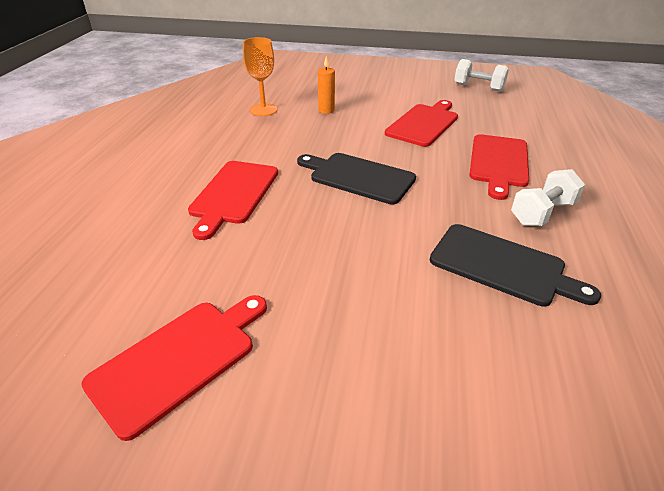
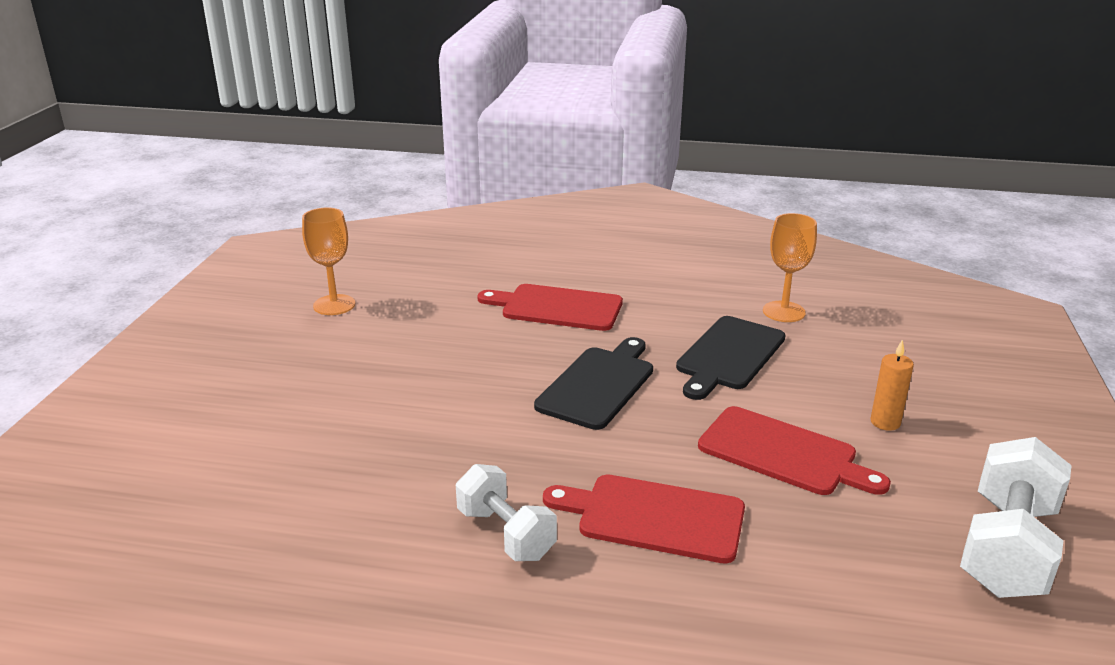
camera: 90 degrees right, 10 degrees down
(179, 359) = (334, 305): red cutting board -> orange goblet
(326, 110) = (802, 361): orange candle -> orange candle (885, 422)
(478, 87) = (1007, 549): white dumbbell -> white dumbbell, size x1.50
(502, 265) = (401, 476): black cutting board -> black cutting board (729, 355)

